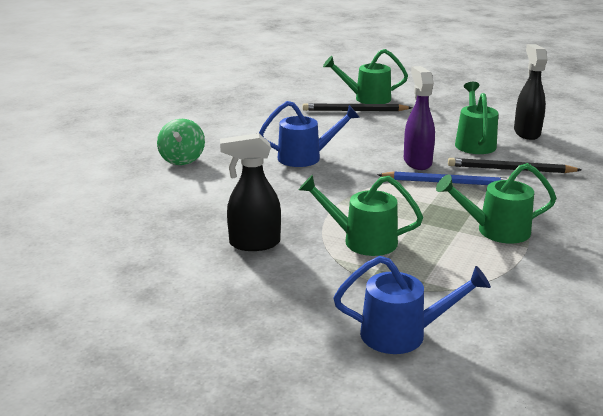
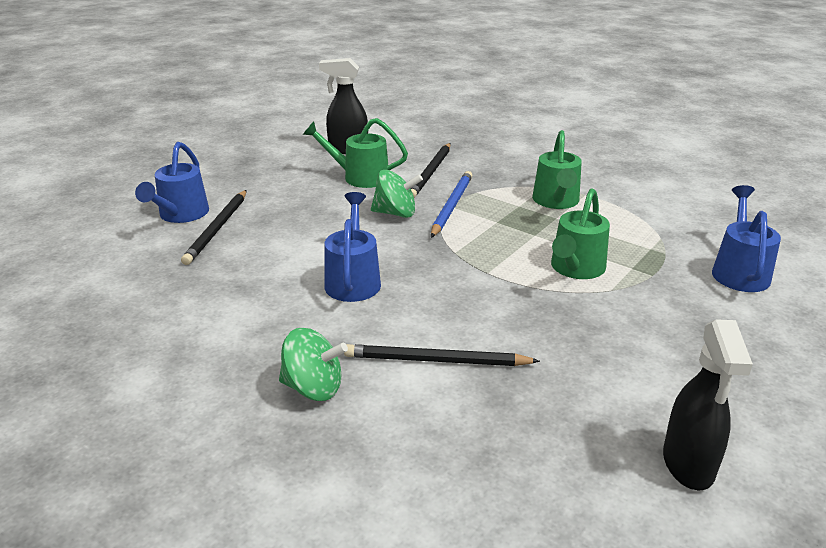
camera: 80 degrees left, 5 degrees up
(215, 191) = (436, 360): none -> black pencil
(254, 243) = (583, 338): black spray bottle -> black spray bottle (688, 465)
(366, 98) = (180, 215): green watering can -> blue watering can
(417, 162) = (395, 213): purple spray bottle -> green spinning top

